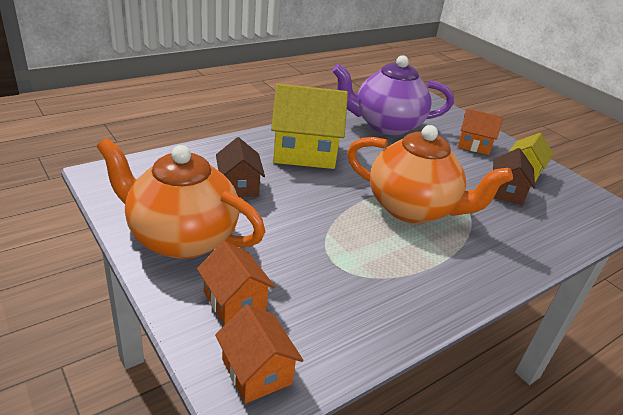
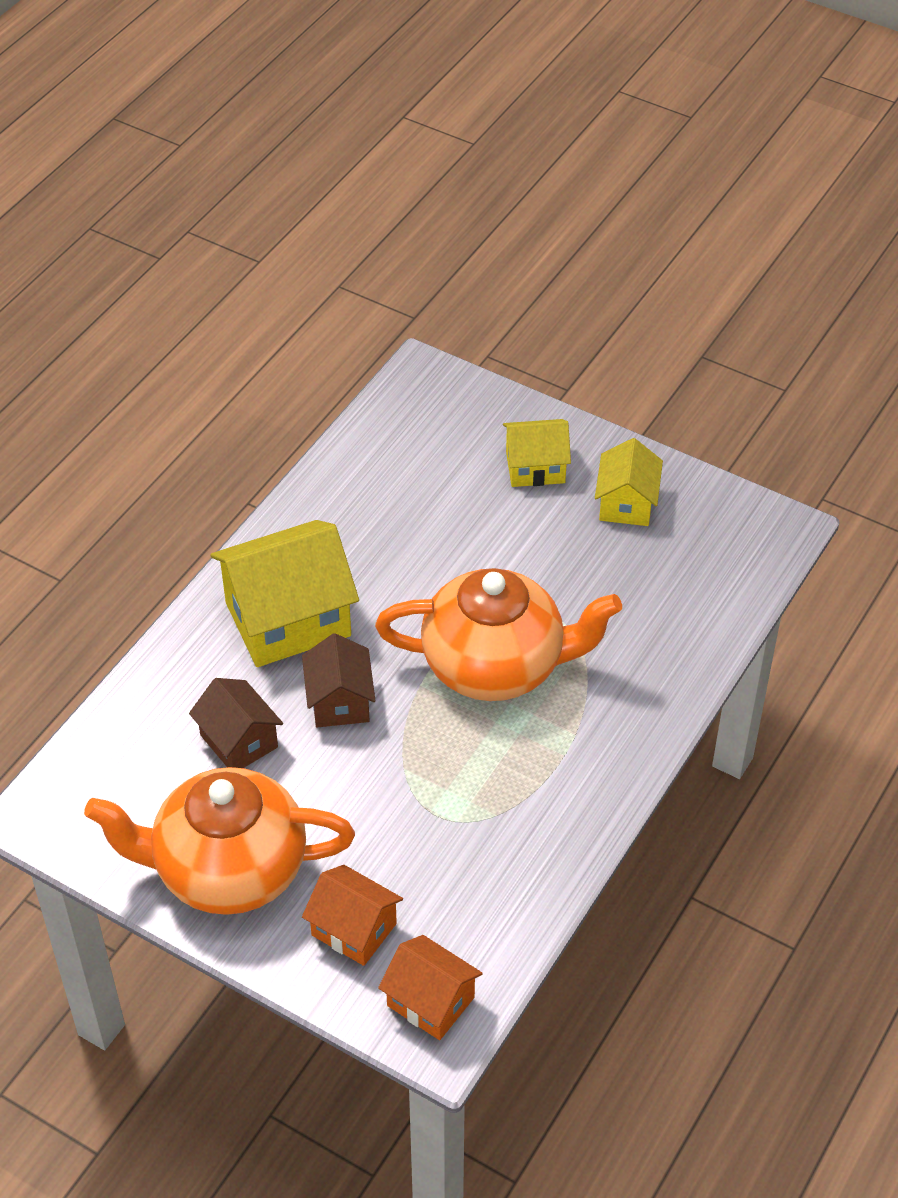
camera: 20 degrees left, 15 degrees up
(386, 125) = (379, 484): purple teapot -> none
(474, 145) = (535, 467): orange house -> yellow house
(506, 192) = (613, 563): brown house -> brown house (340, 701)

